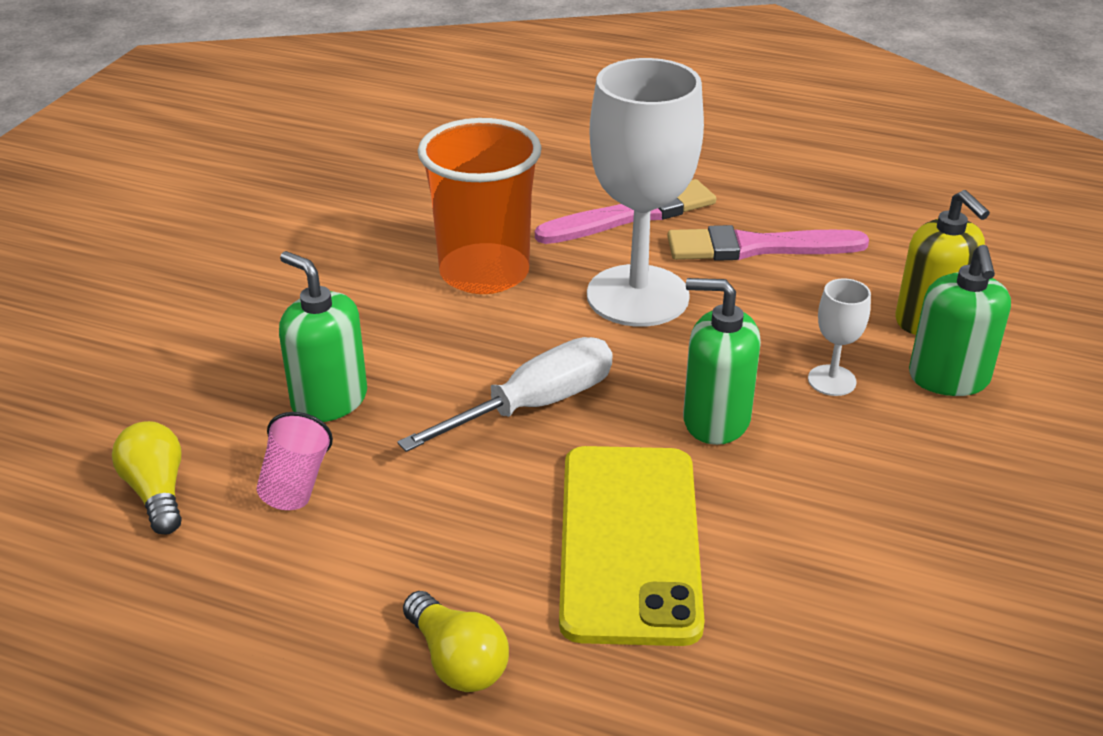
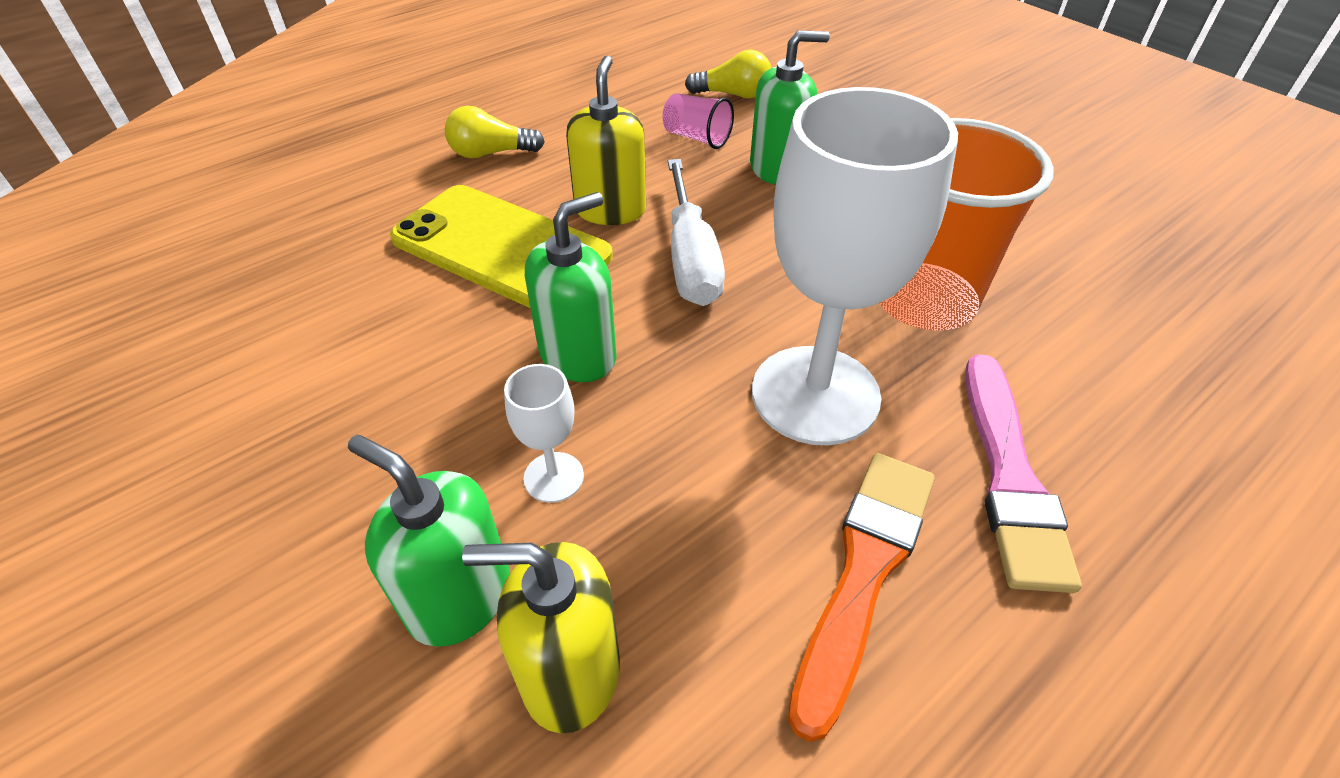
camera: 120 degrees right, 10 degrees up
(498, 491) = (610, 210): none -> yellow soap dispenser
(757, 247) = (863, 572): pink brush -> orange brush

